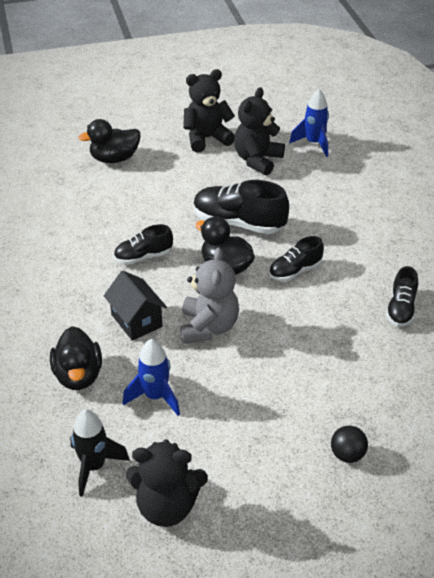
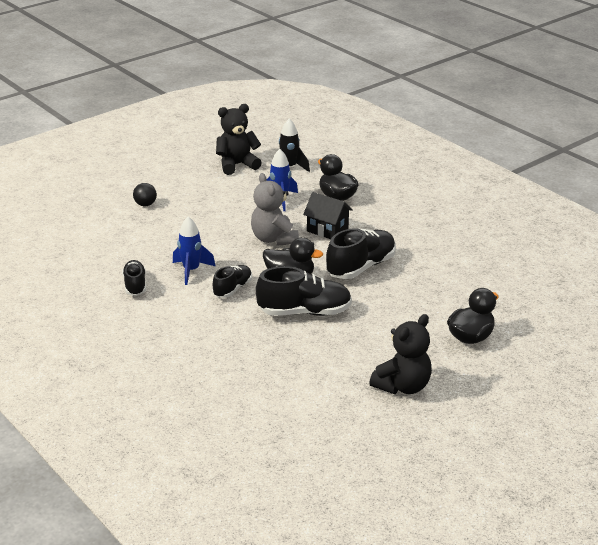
camera: 155 degrees right, 10 degrees down
(143, 256) = (361, 267): black shoe -> black shoe, size x1.68
(257, 160) = (331, 377): black teddy bear -> none
(314, 143) = (284, 415): blue rocket -> blue rocket (191, 271)

